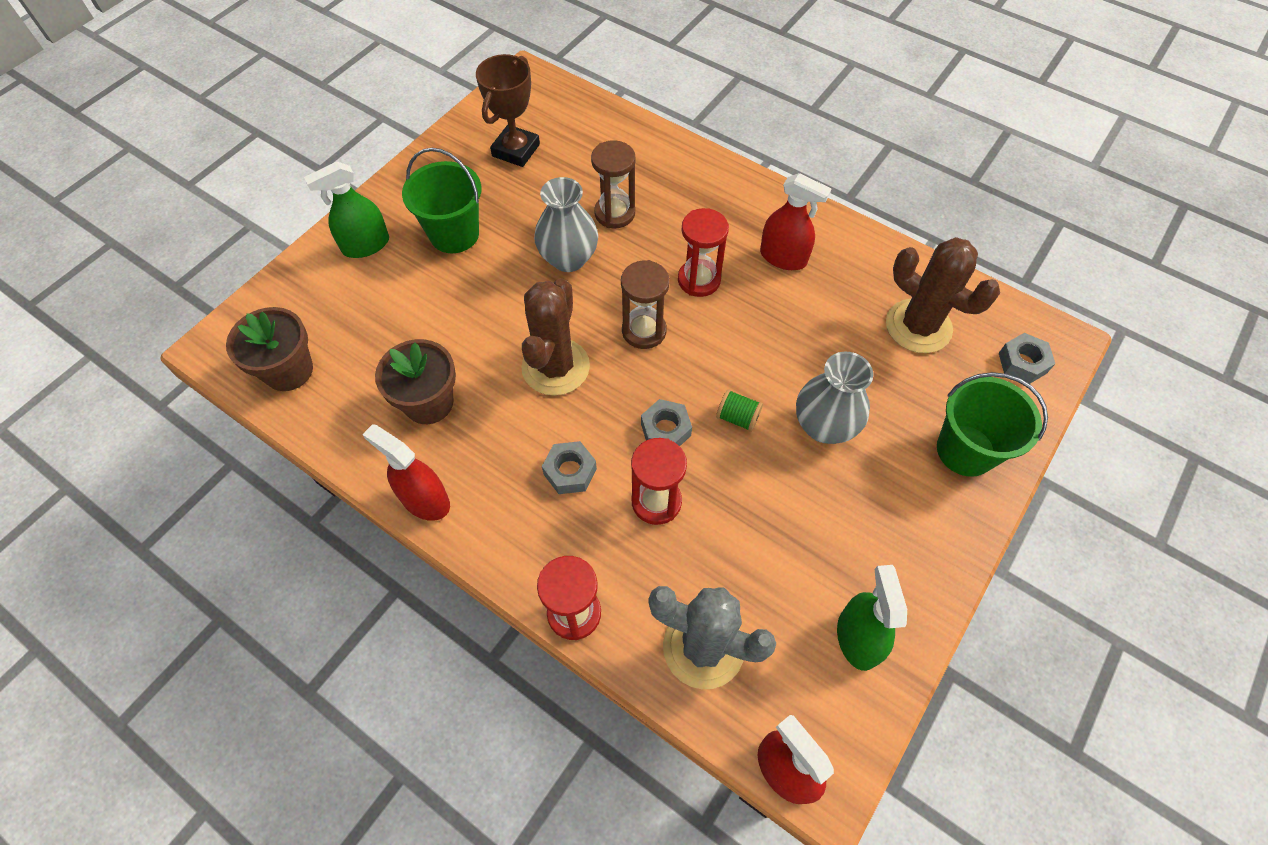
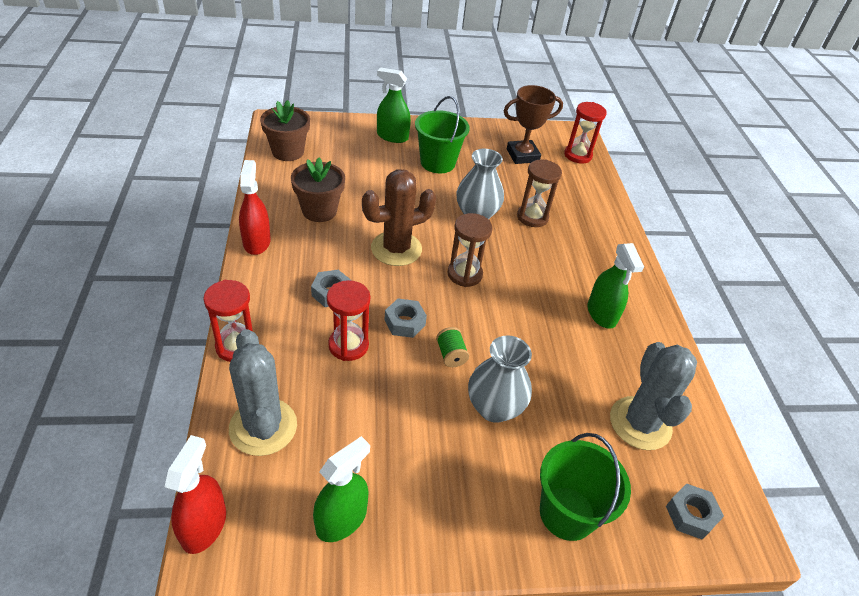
camera: 45 degrees right, 15 degrees down
(699, 280) = (532, 280): red hourglass -> red hourglass (578, 155)
(783, 257) = (601, 314): red spray bottle -> green spray bottle
(918, 326) = (640, 423): brown cactus -> grey cactus

